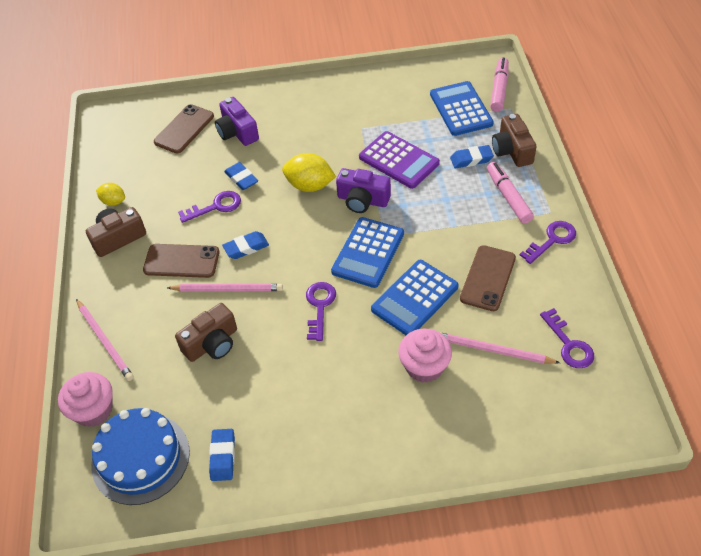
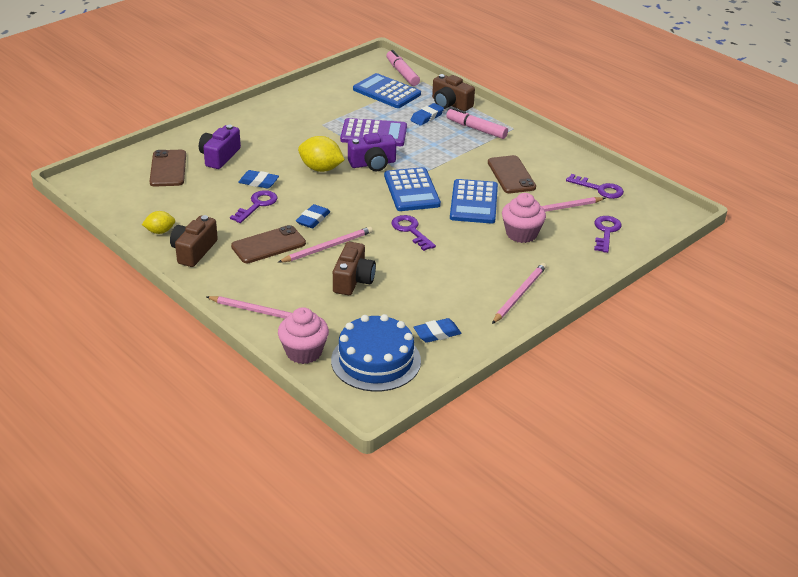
camera: 40 degrees left, 15 degrees down
(223, 456) = (437, 333): blue eraser -> blue eraser turned 75 degrees counterclockwise
(237, 132) = (219, 156): purple camera -> purple camera turned 90 degrees clockwise
(310, 185) = (321, 169): yellow lemon -> yellow lemon turned 45 degrees clockwise
(346, 450) = (519, 294): none -> pink pencil
(552, 240) = (531, 142): purple key -> purple key (606, 232)

